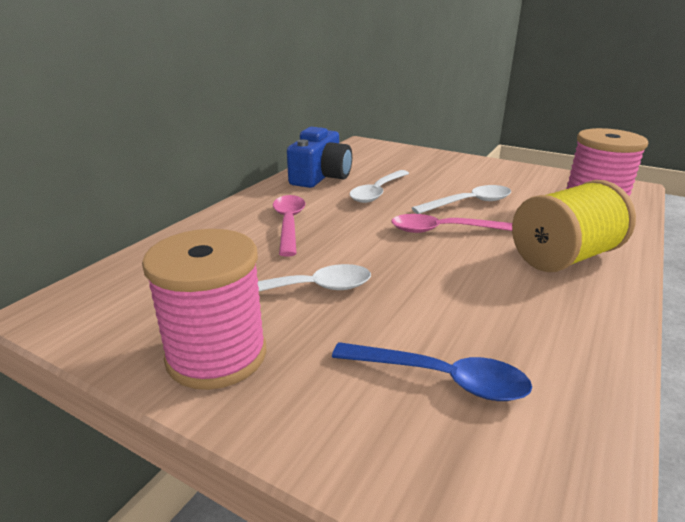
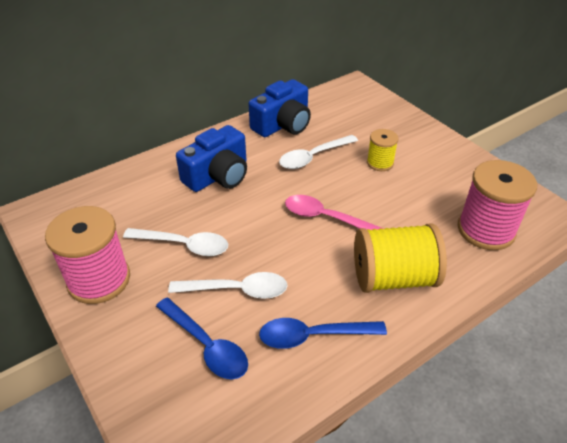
camera: 25 degrees right, 15 degrees up
(289, 224) = (218, 175): pink spoon -> blue camera
(446, 184) = (380, 163): none -> yellow spool
(469, 203) = (377, 192): white spoon -> white spoon (237, 290)
(551, 327) = (313, 336): none -> blue spoon

